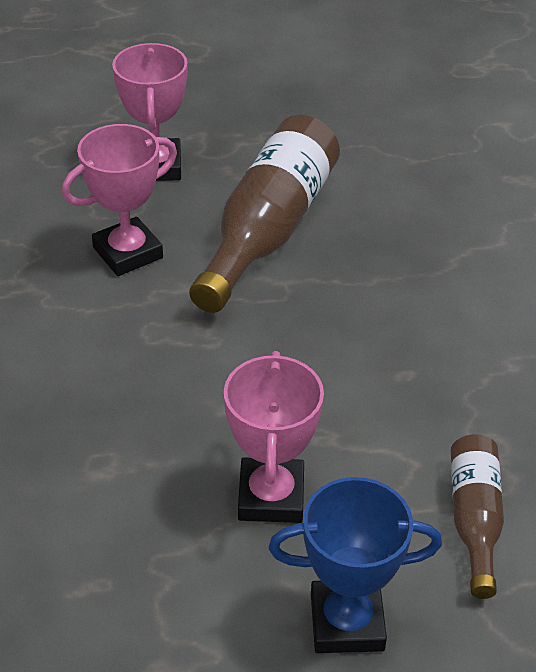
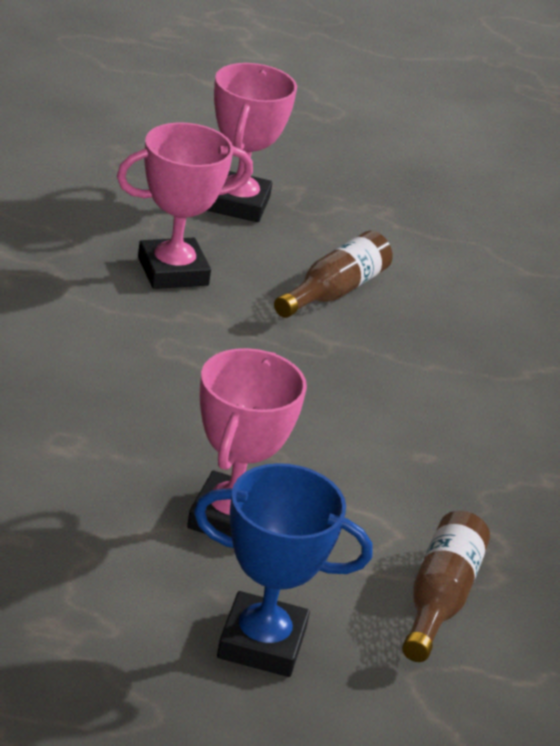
camera: 10 degrees right, 10 degrees down
(268, 230) = (334, 291): brown bottle -> brown bottle, size x0.54

